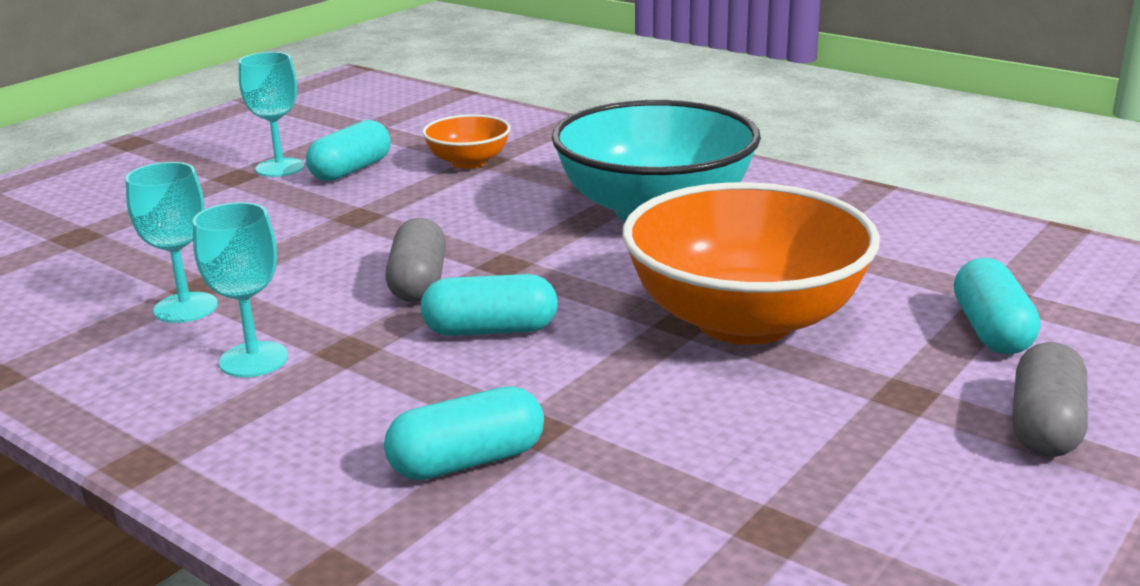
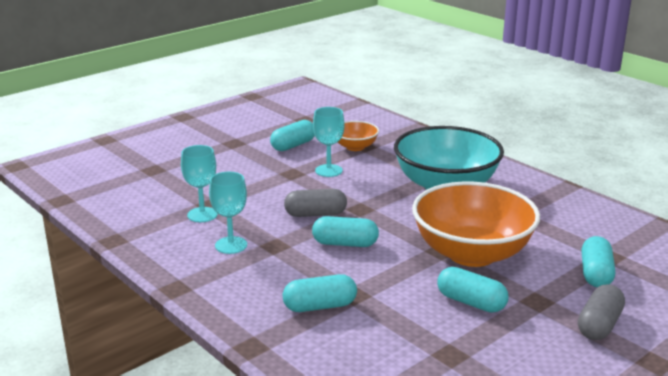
camera: 10 degrees right, 0 degrees up
(280, 168) = (257, 140): turquoise goblet -> turquoise goblet (328, 170)
(419, 283) = (315, 214): grey capsule -> grey capsule turned 75 degrees clockwise
(777, 413) = (471, 302): none -> turquoise capsule

